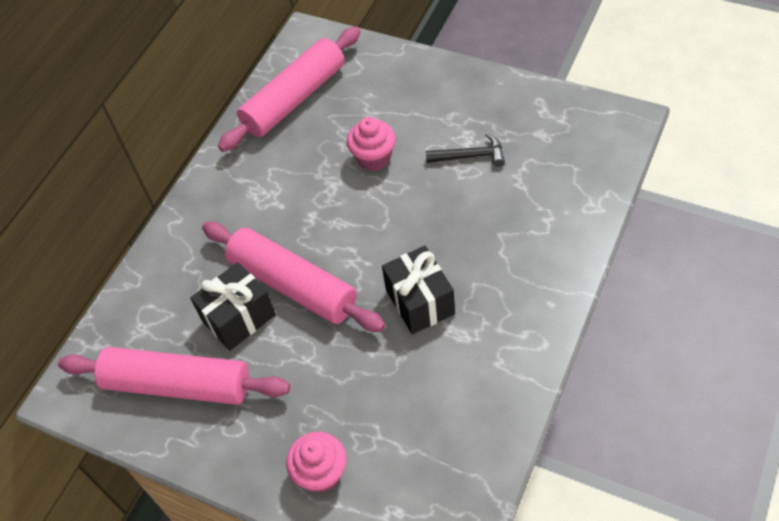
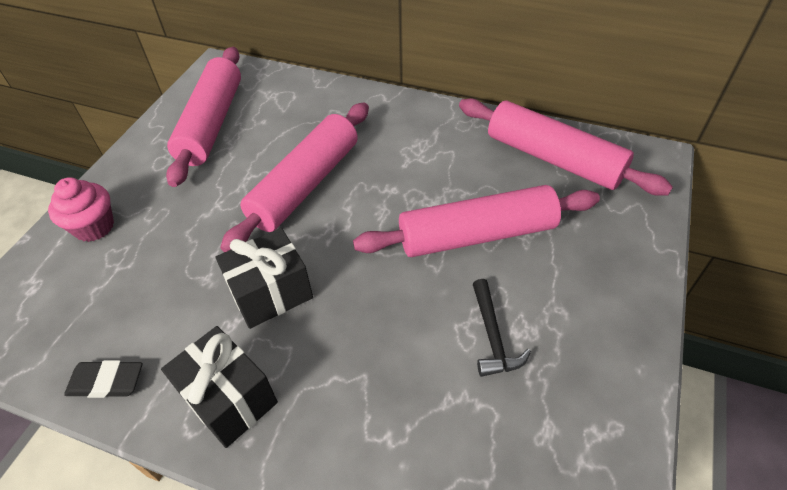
camera: 80 degrees right, 5 degrees down
(239, 318) = (273, 151): black gift -> black gift (229, 399)
(373, 158) = (477, 235): pink cupcake -> pink rolling pin
(500, 414) = (106, 382): none -> black eraser

